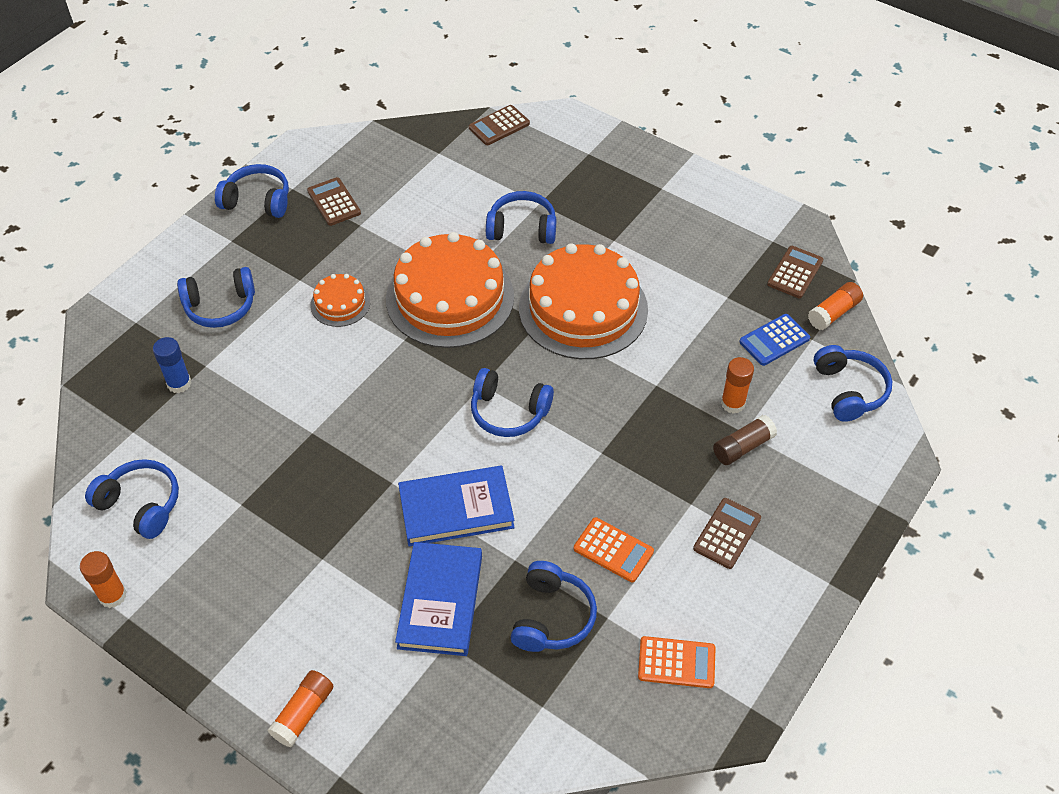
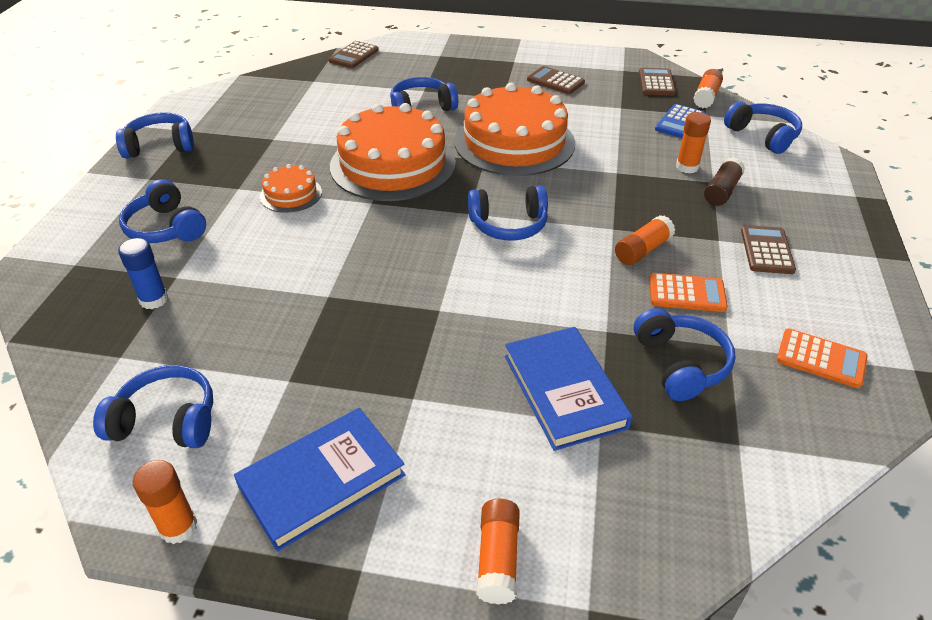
camera: 25 degrees left, 10 degrees down
(220, 307) = (166, 228): blue headphones -> blue headphones turned 90 degrees clockwise
(334, 202) = (237, 130): brown calculator -> brown calculator (555, 81)
(456, 509) = (519, 310): blue book -> blue book (322, 481)
(610, 487) = (642, 250): none -> orange glue stick
(676, 663) = (821, 359): orange calculator -> orange calculator turned 45 degrees clockwise

